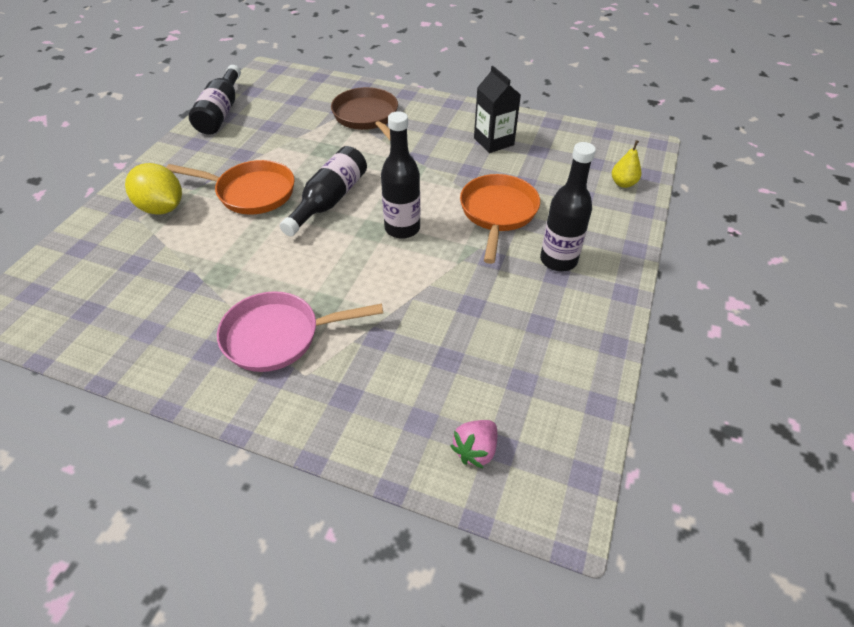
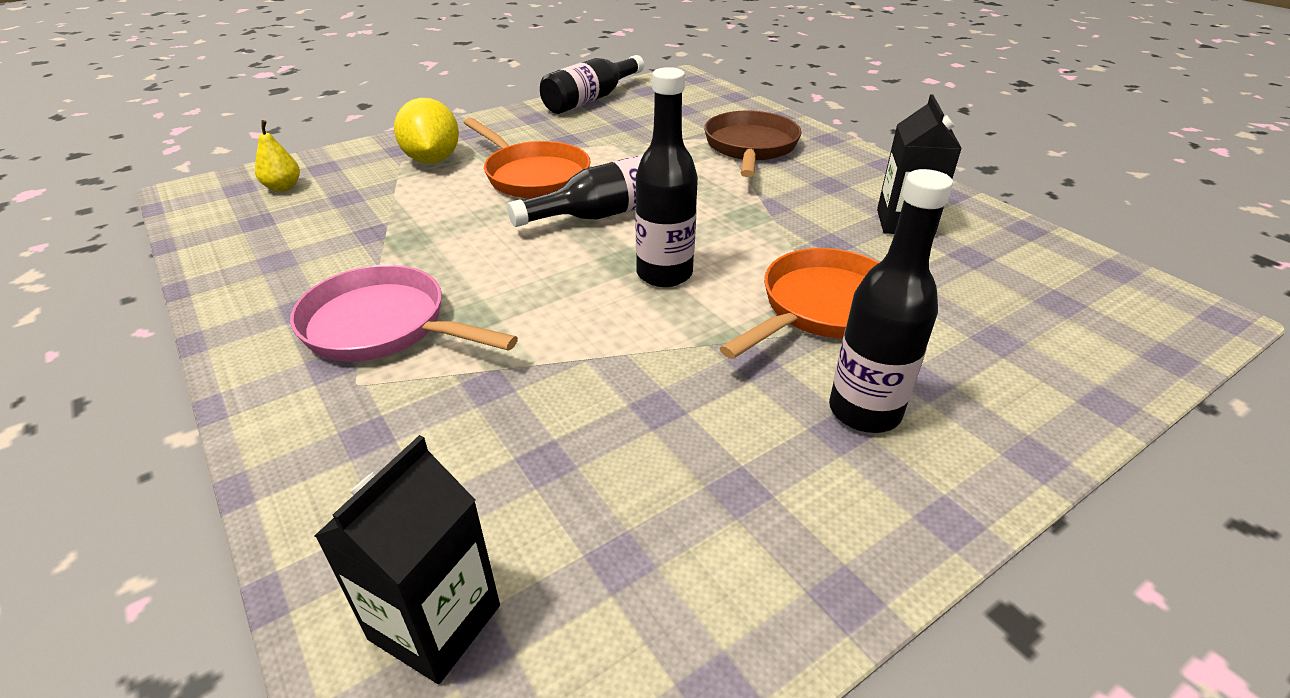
camera: 35 degrees right, 10 degrees down
(475, 450) = (435, 622): pink strawberry -> black carton
(623, 183) = (1097, 351): yellow pear -> yellow pear (283, 187)

